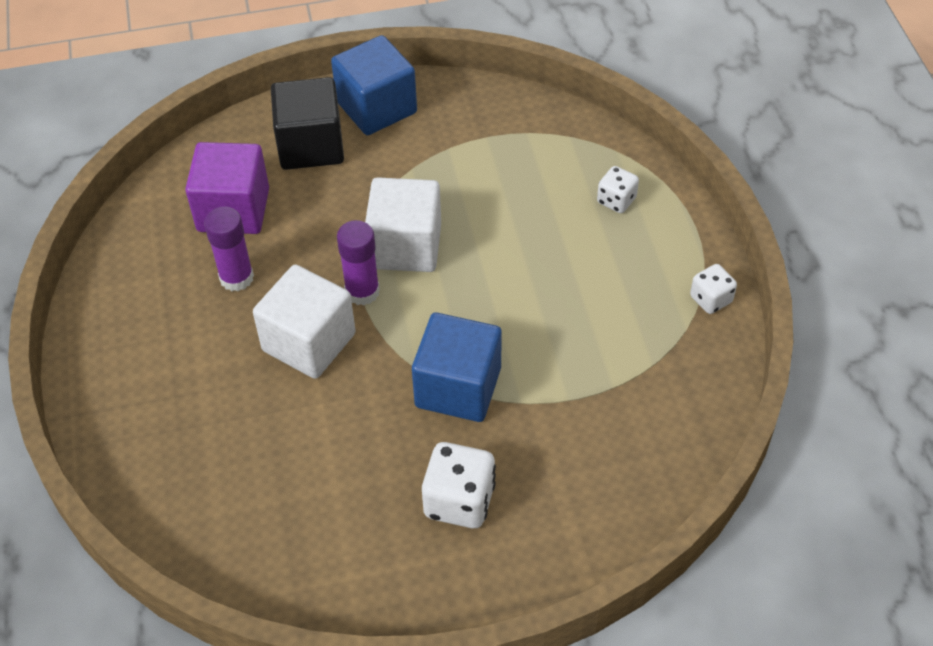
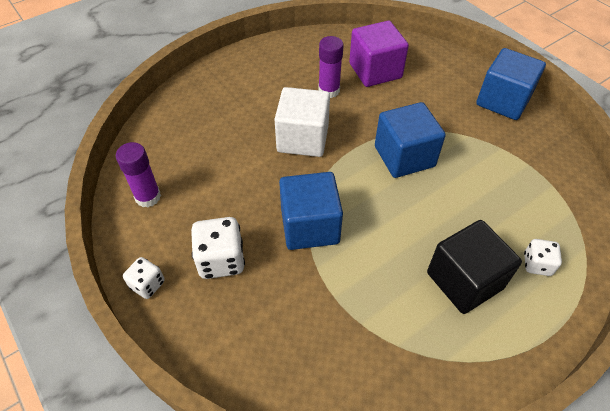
camera: 65 degrees right, 0 degrees up
(311, 145) = (447, 83): black cube -> black cube (464, 280)
(362, 291) = (355, 149): purple glue stick -> purple glue stick (148, 197)
(405, 246) = (404, 156): white cube -> blue cube
(711, 299) = (490, 370): white dice -> white dice (147, 284)

